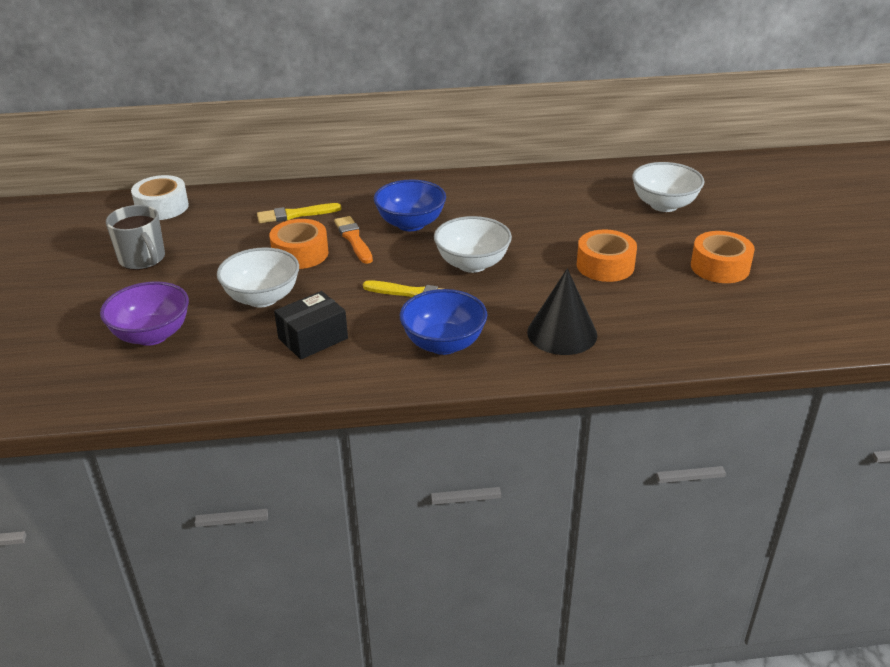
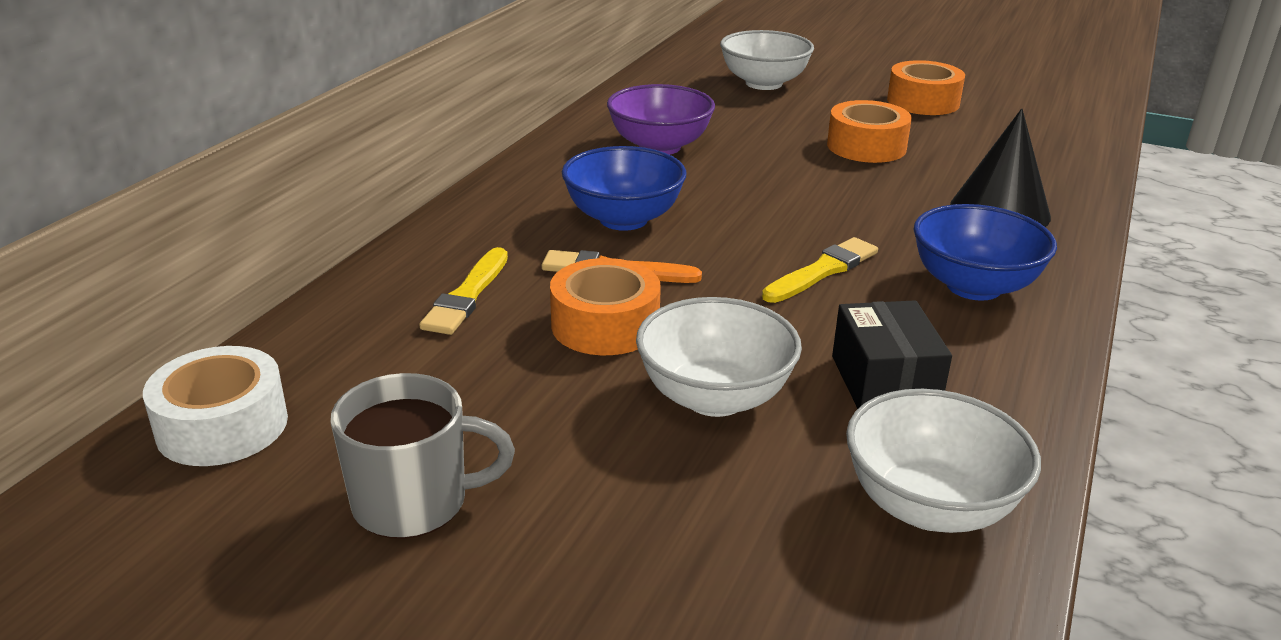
camera: 60 degrees left, 5 degrees down
(152, 335) = (735, 559): purple bowl -> purple bowl (659, 147)
(472, 264) = (784, 212): white bowl -> white bowl (929, 506)

